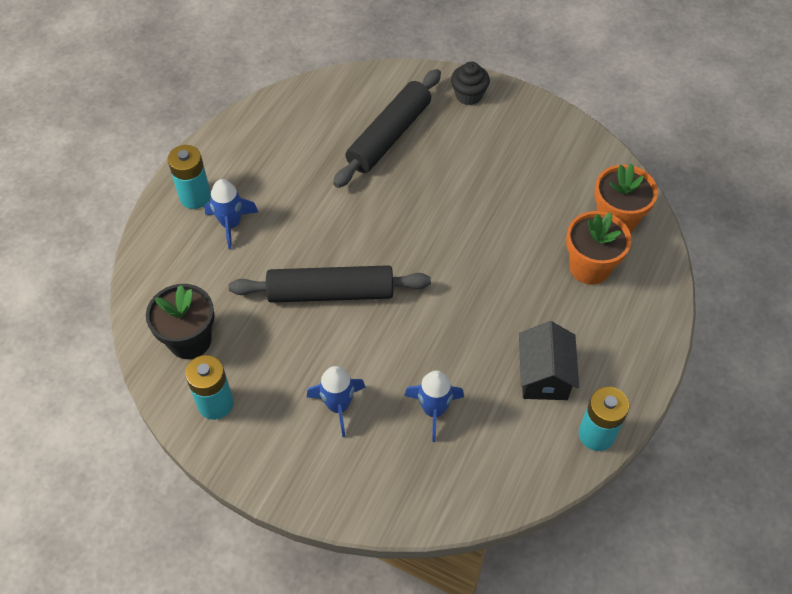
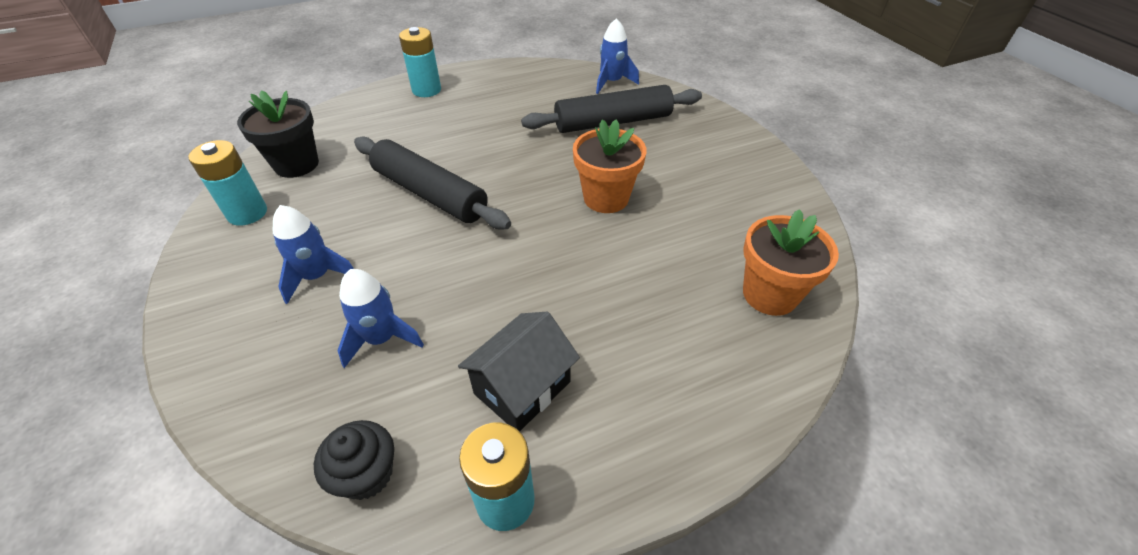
camera: 40 degrees right, 10 degrees down
(231, 224) = (425, 115): blue rocket -> blue rocket (612, 82)
(468, 95) = (716, 128): black cupcake -> black cupcake (366, 474)
(589, 267) = (691, 318): orange flower pot -> orange flower pot (606, 198)

